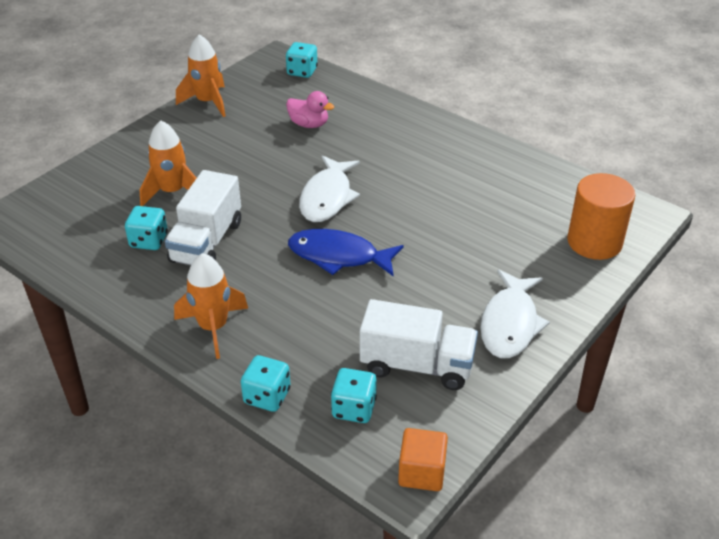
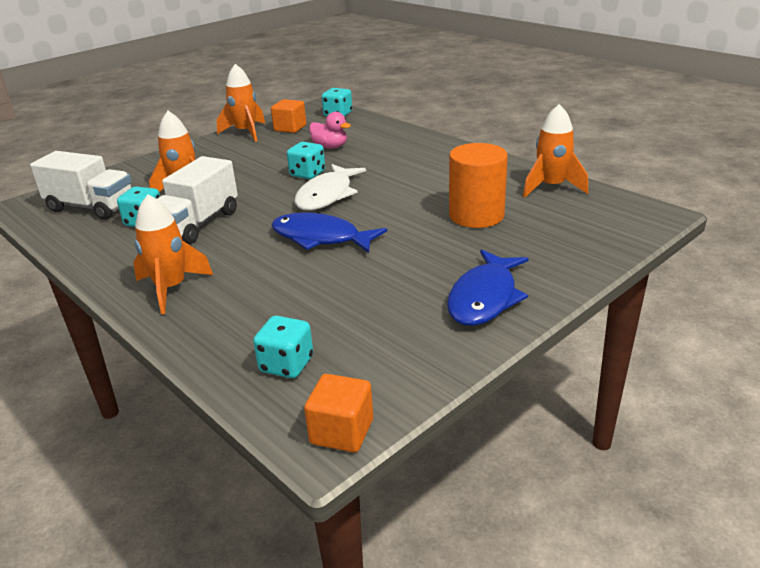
camera: 10 degrees right, 10 degrees down
(255, 95) = (290, 128): none -> orange cube
(267, 396) = (198, 349): turquoise dice -> turquoise dice (307, 174)
(417, 365) = (370, 329): white truck -> white truck (91, 207)
(510, 324) = (485, 298): white fish -> blue fish
(547, 180) = (551, 187): none -> orange rocket
(594, 242) = (593, 234): orange cylinder -> orange cylinder (476, 215)

